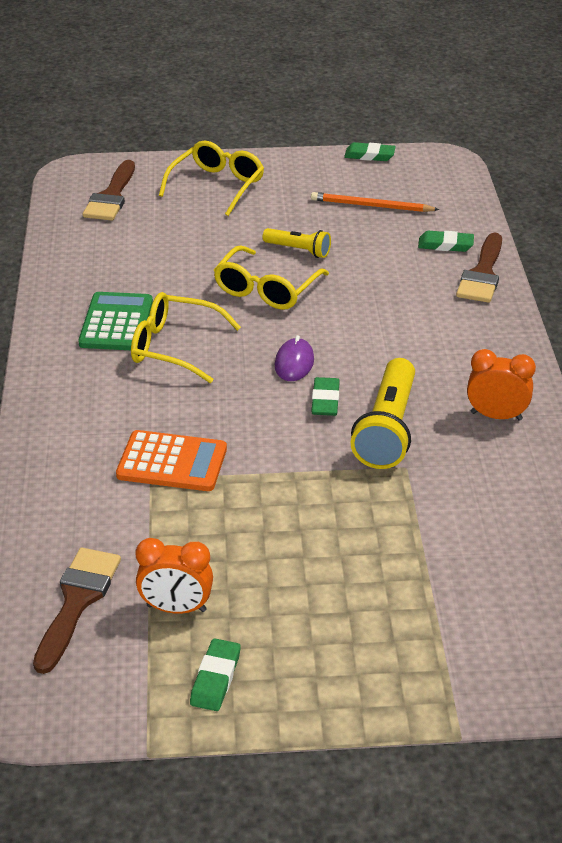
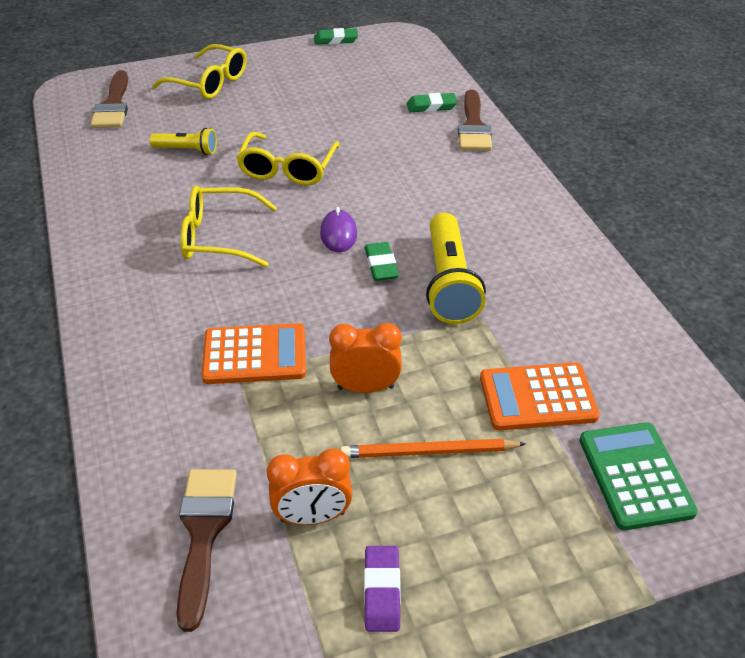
camera: 15 degrees left, 5 degrees up
(116, 323) = (154, 223): green calculator -> green calculator (635, 476)
(215, 678) = (382, 591): green eraser -> purple eraser
(217, 185) = (209, 83): yellow glasses -> yellow glasses turned 105 degrees clockwise
(298, 250) = (304, 129): yellow flashlight -> yellow flashlight (187, 150)
(371, 206) = (354, 82): orange pencil -> orange pencil (428, 452)
(429, 550) = (537, 397): none -> orange calculator
(496, 416) = (541, 252): orange clock -> orange clock (365, 387)

